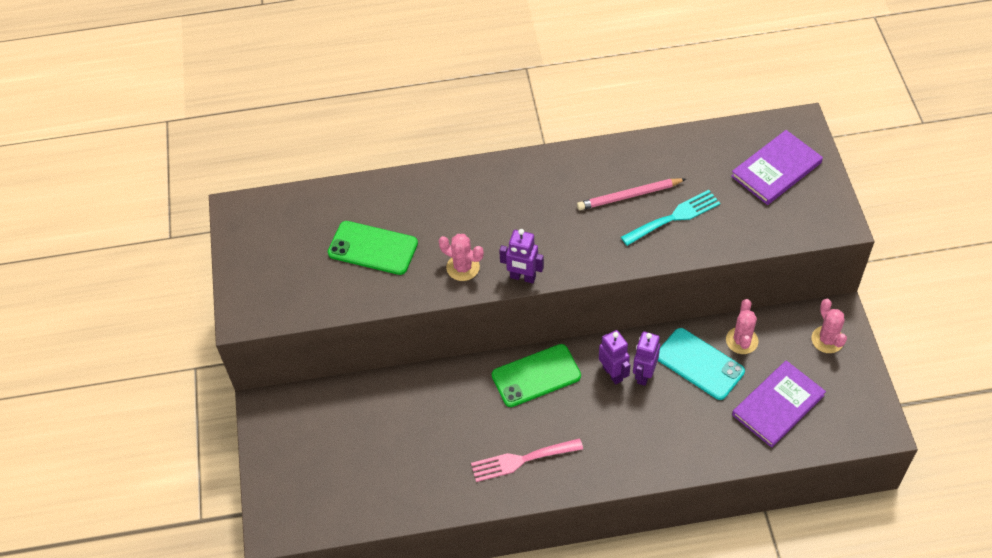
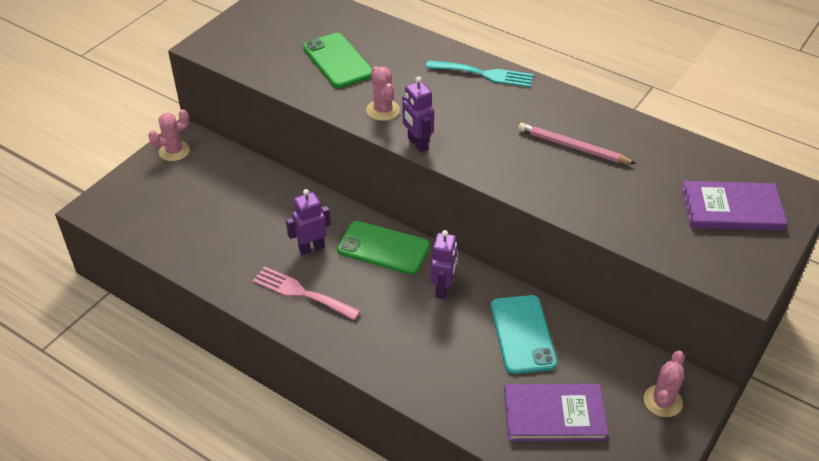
camera: 40 degrees right, 10 degrees down
(644, 374) = (467, 308): purple robot -> purple robot (311, 247)
(674, 217) = (593, 184): turquoise fork -> turquoise fork (484, 74)
(742, 340) = (580, 344): pink cactus -> pink cactus (174, 151)

